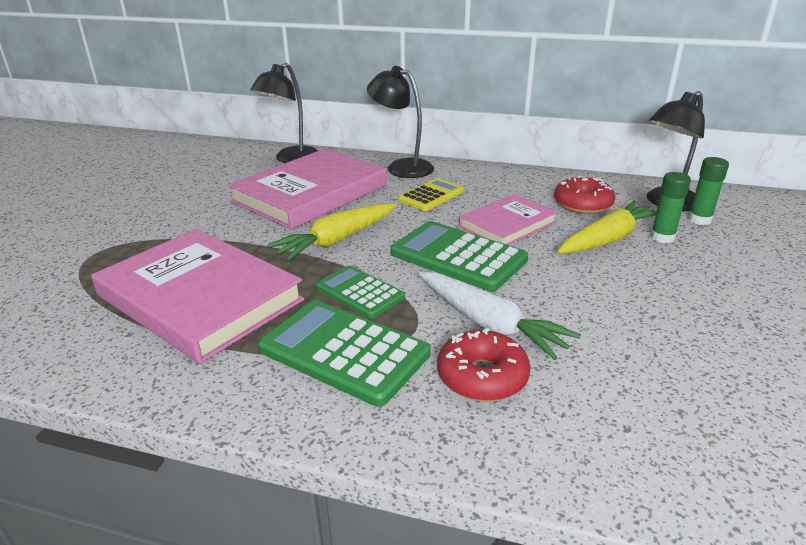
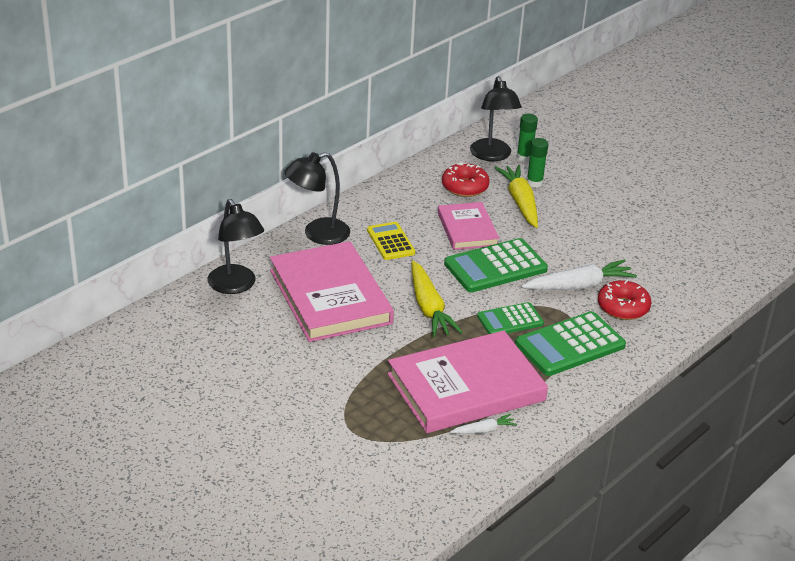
camera: 65 degrees left, 5 degrees up
(114, 331) = (483, 430): none -> white carrot

